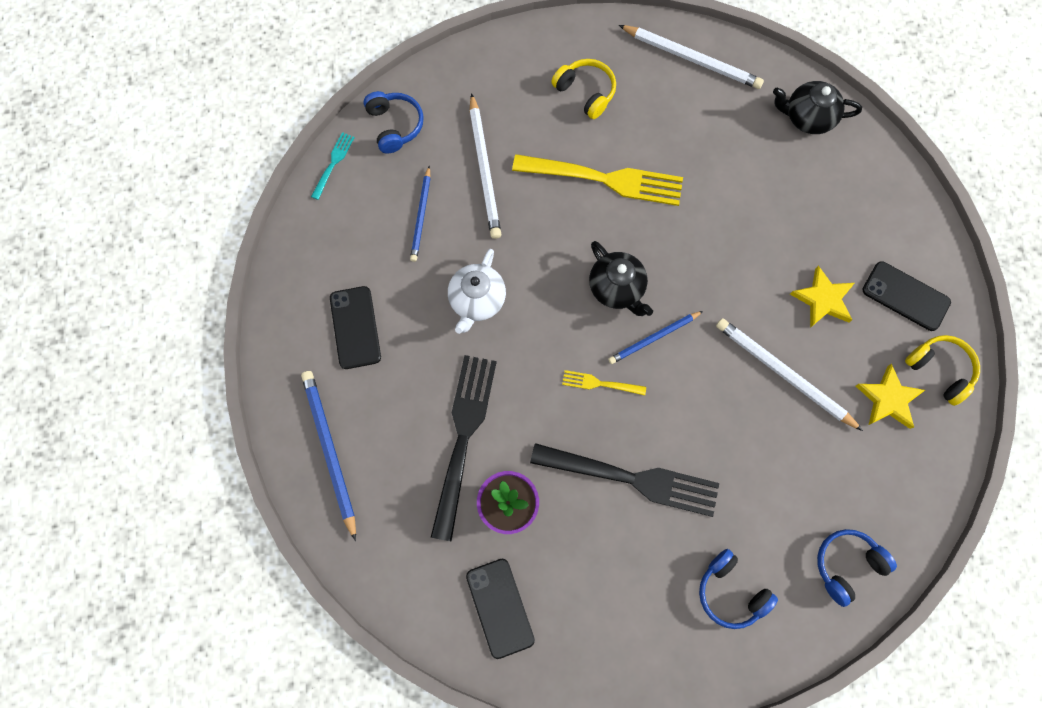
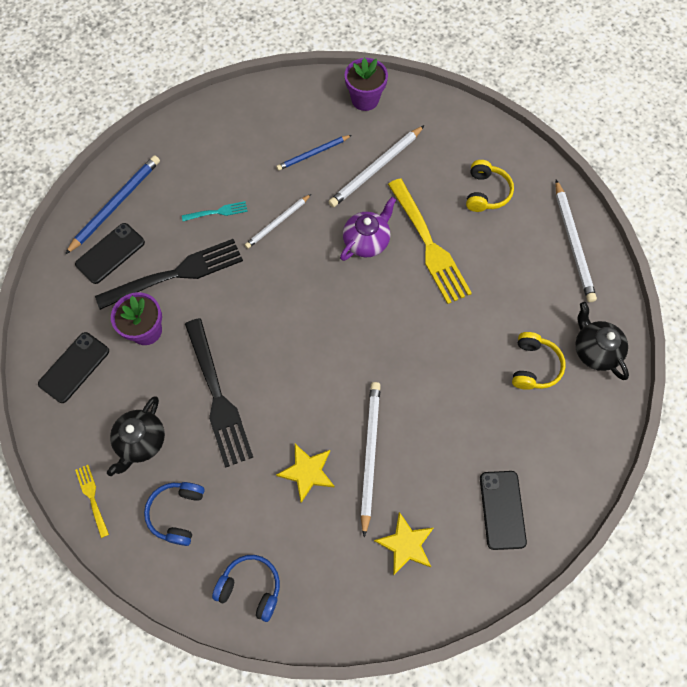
camera: 55 degrees right, 5 degrees down
(333, 164) = (310, 84): turquoise fork -> turquoise fork (217, 212)
(355, 327) = (207, 166): black phone -> black phone (110, 253)
(395, 126) = (365, 99): blue headphones -> purple flower pot
(477, 300) = (277, 223): white teapot -> white pencil
(560, 231) = (367, 241): none -> purple teapot
(600, 383) = (273, 334): yellow fork -> yellow fork (92, 498)
(617, 288) = (352, 302): black teapot -> black teapot (141, 441)
(654, 338) = (332, 348): blue pencil -> none
(823, 299) = (451, 448): yellow star -> yellow star (307, 472)
(939, 370) = (459, 572): yellow headphones -> yellow headphones (533, 366)

